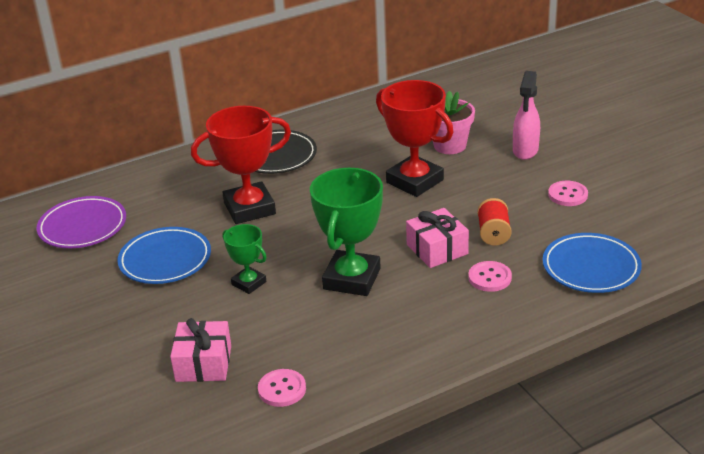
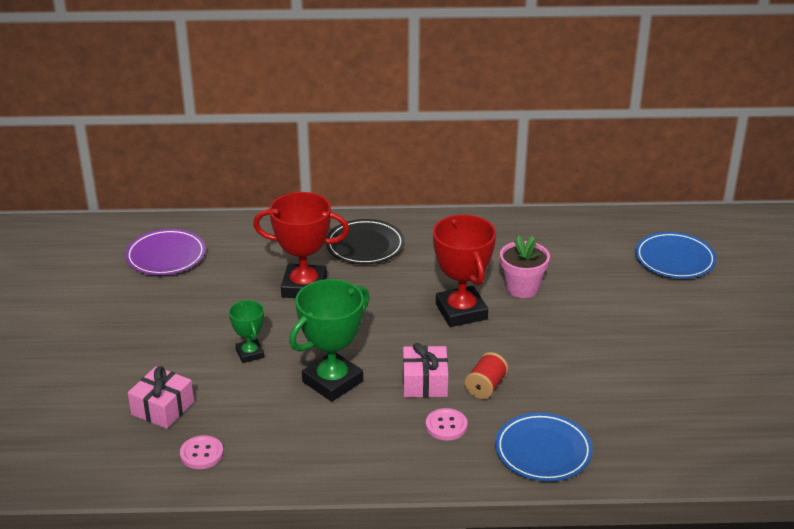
camera: 25 degrees right, 0 degrees up
(165, 260) = (204, 308): blue plate -> blue plate (674, 259)
(525, 151) = (586, 317): pink spray bottle -> none
(567, 195) = (586, 375): pink button -> none

